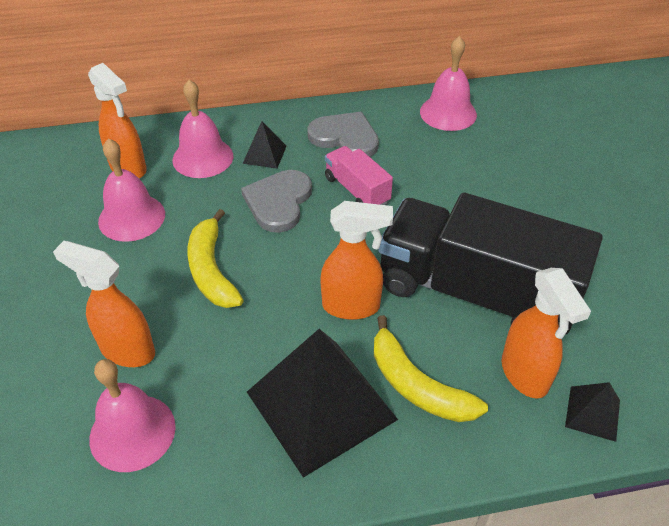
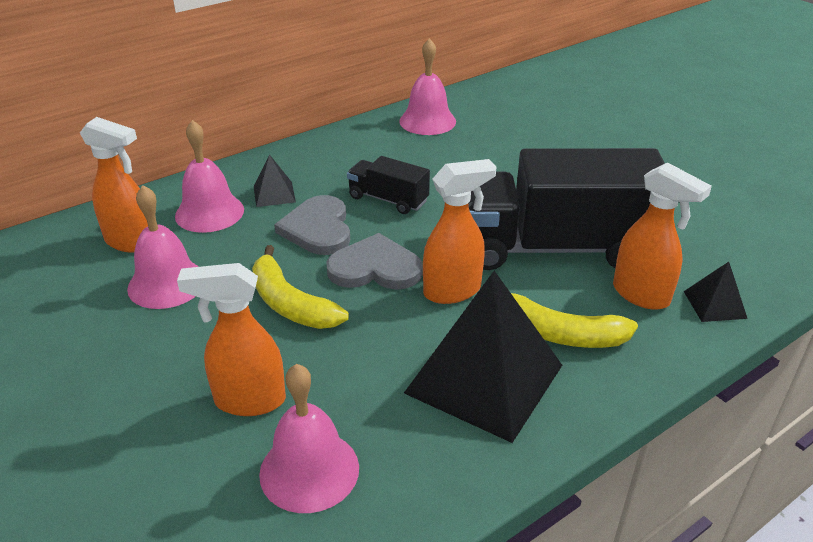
camera: 25 degrees left, 10 degrees down
(345, 137) = (345, 161): grey heart -> grey heart (375, 268)
(357, 190) = (388, 199): pink truck -> black truck

